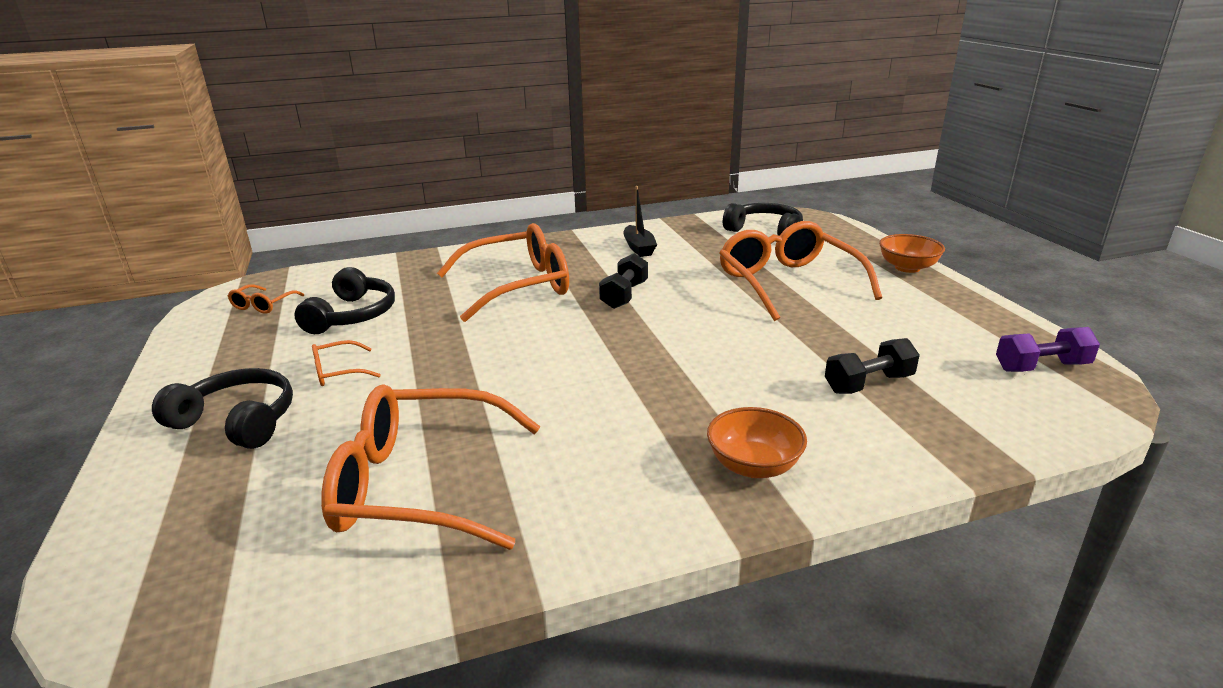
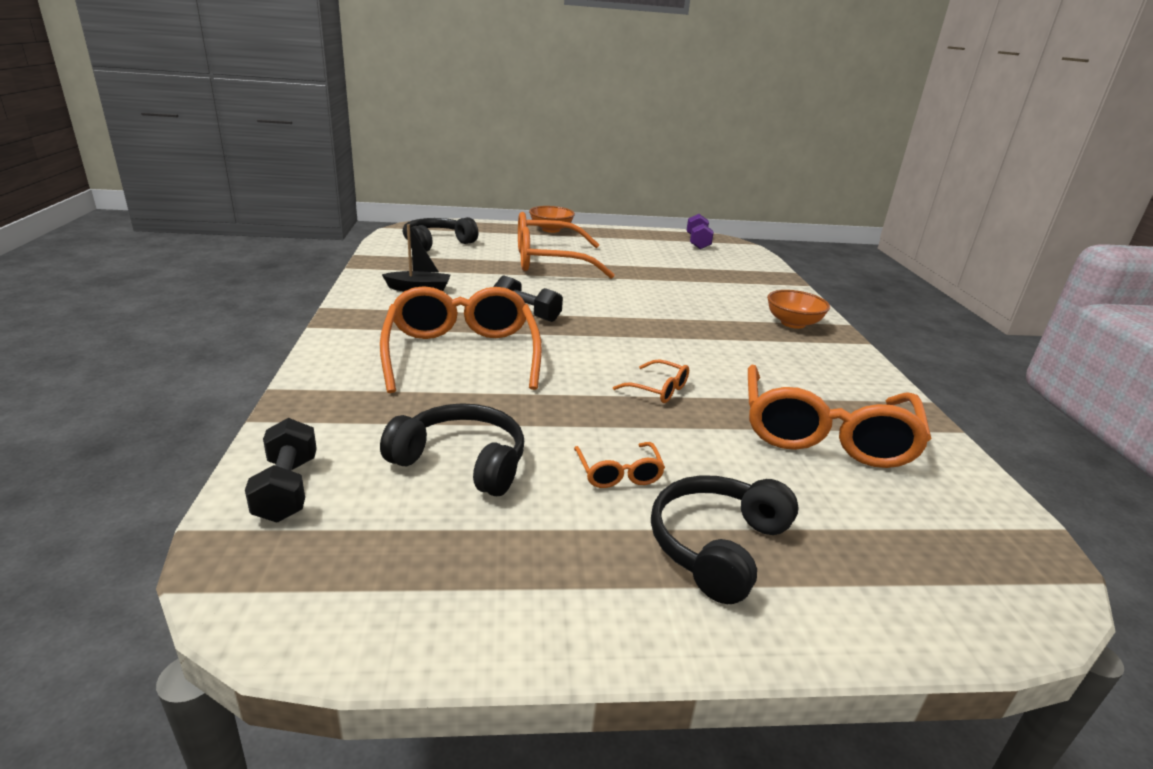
camera: 80 degrees left, 0 degrees up
(263, 305) = (354, 549): orange glasses -> orange glasses (658, 389)
(868, 384) = (706, 277): black dumbbell -> black dumbbell (287, 489)

